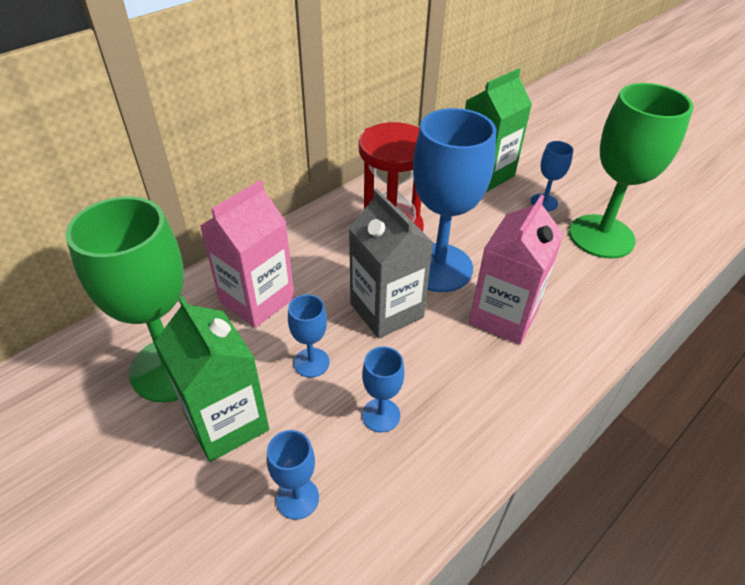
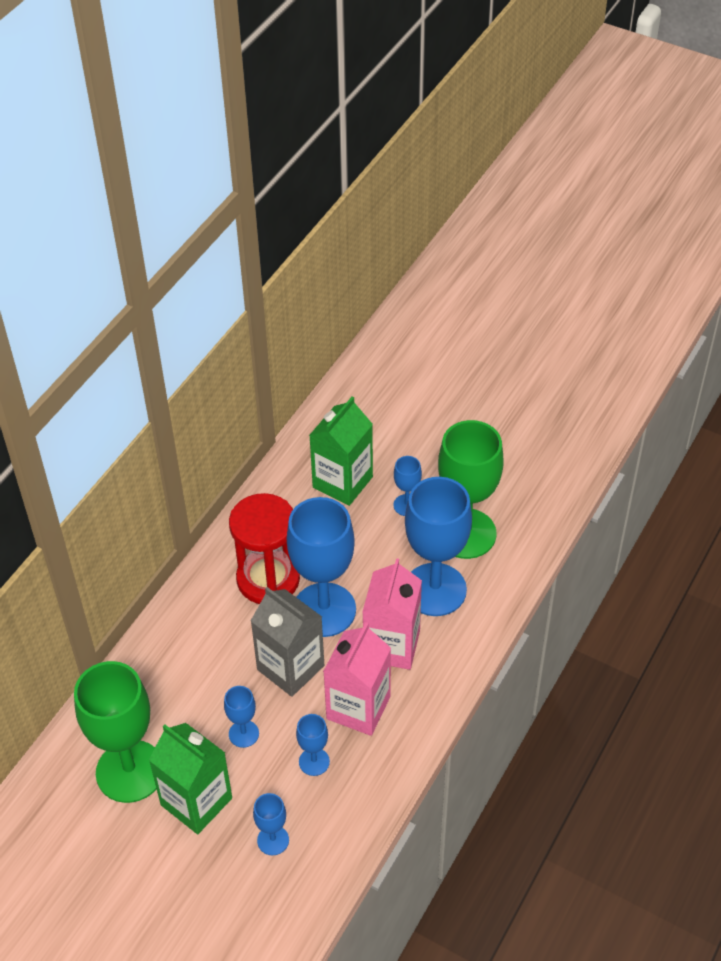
camera: 15 degrees left, 5 degrees up
(257, 300) = (173, 688): pink carton -> pink carton (358, 707)
(561, 276) = (435, 589): none -> blue goblet

